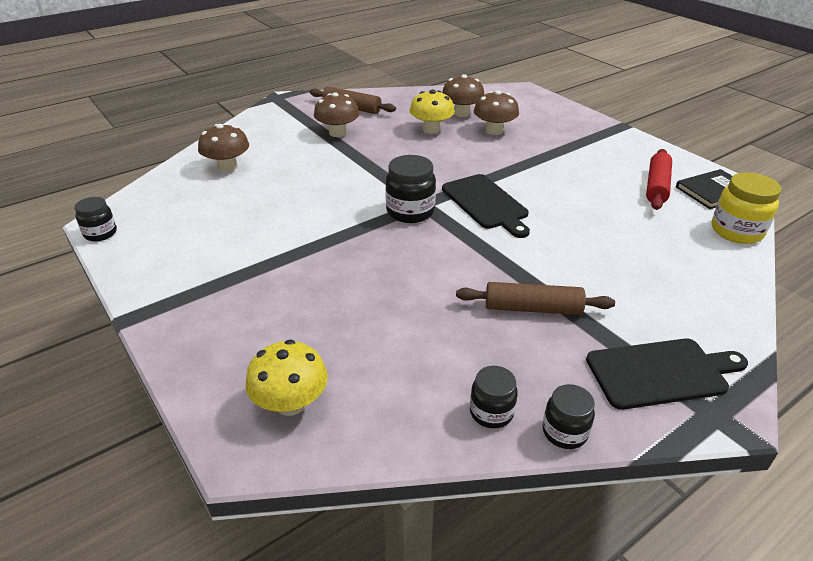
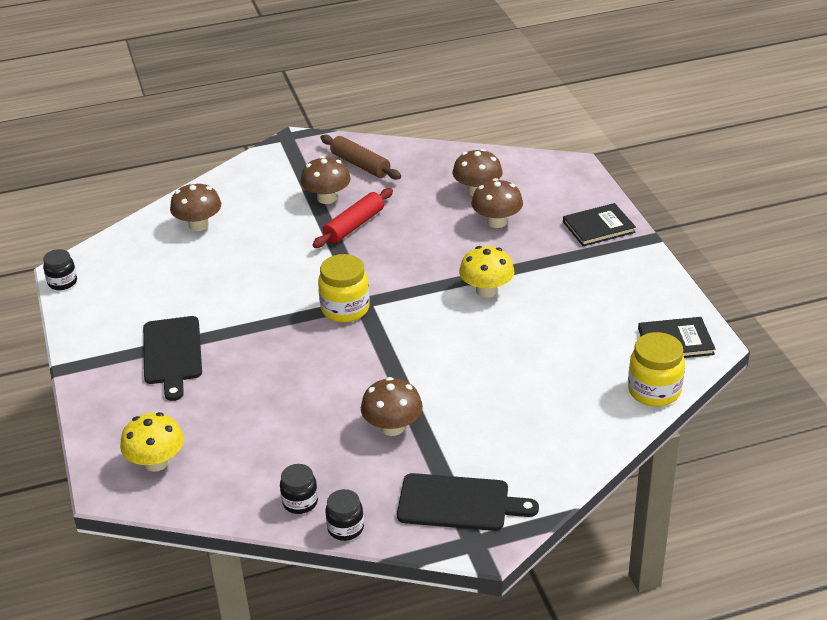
camera: 20 degrees right, 0 degrees up
(410, 212) = (345, 309): black jar -> yellow jar
(431, 129) = (428, 209): yellow mushroom -> yellow mushroom (486, 290)
(486, 204) = (424, 313): black cutting board -> black cutting board (172, 354)
(532, 308) = (392, 427): brown rolling pin -> brown mushroom
(577, 124) = (598, 227): none -> black book
(657, 186) = (618, 324): red rolling pin -> red rolling pin (354, 225)

